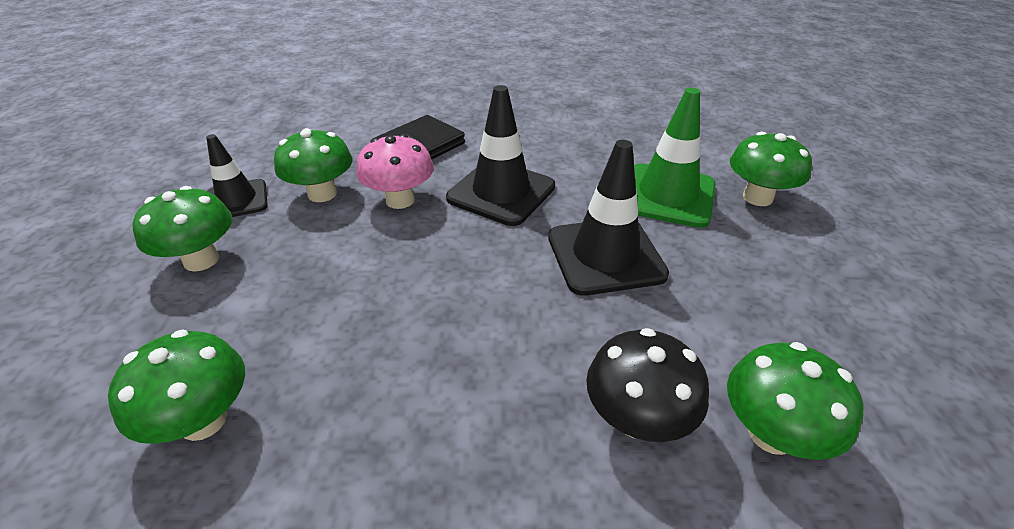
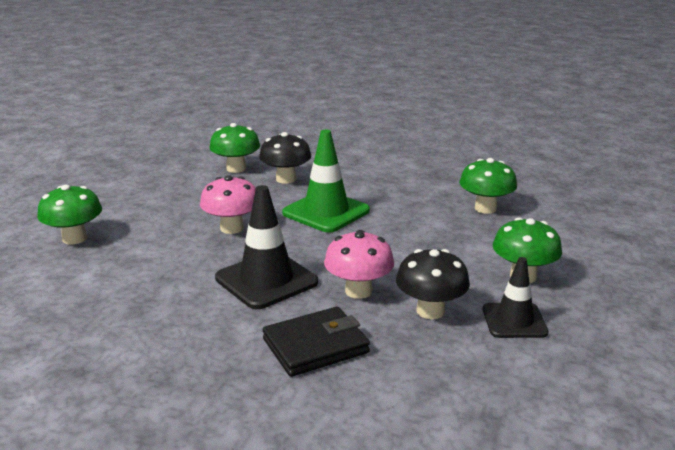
camera: 160 degrees left, 15 degrees down
(322, 194) = (430, 311): green mushroom -> black mushroom
(605, 256) = (232, 228): black traffic cone -> pink mushroom
(667, 195) = (137, 252): green traffic cone -> green traffic cone (326, 212)

